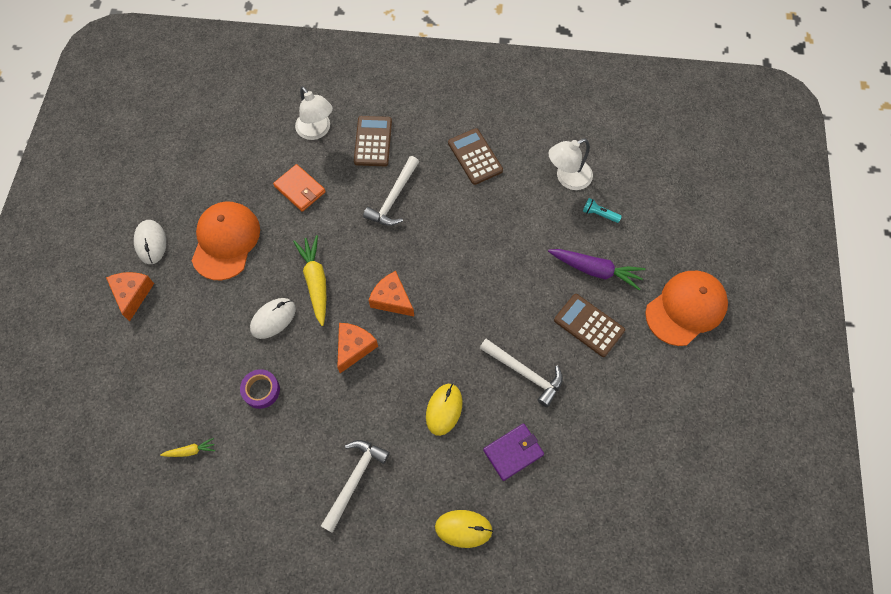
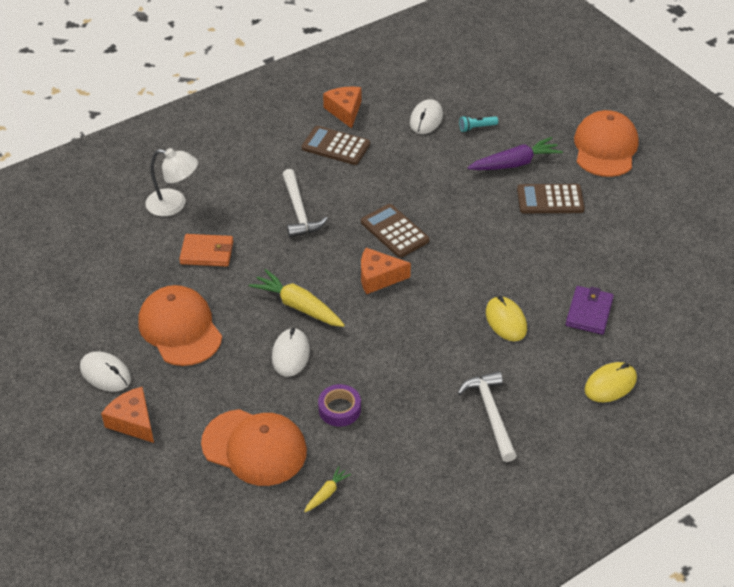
camera: 40 degrees left, 20 degrees down
(182, 376) = (254, 447): none -> orange cap
(354, 348) = (385, 329): orange cheese -> orange cheese (345, 111)
(373, 141) = (235, 184): brown calculator -> brown calculator (394, 231)
(524, 373) = (539, 258): white hammer -> none
(567, 178) = (426, 119): white lamp -> white mouse

